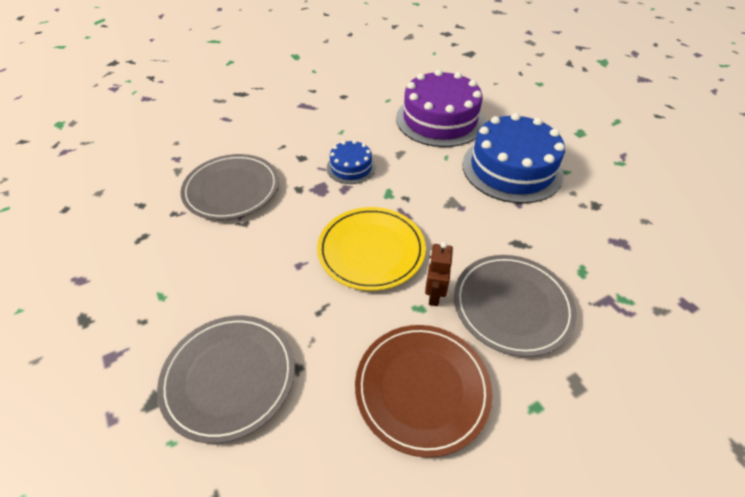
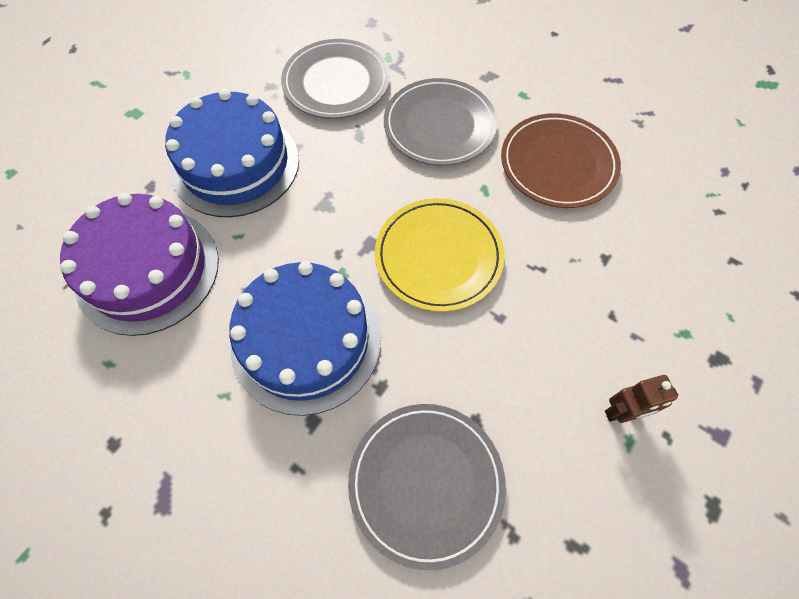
camera: 115 degrees left, 15 degrees up
(229, 377) = (653, 308): grey plate -> grey plate (336, 82)
(351, 167) = (306, 341): blue cake -> blue cake, size x2.00
(434, 295) = (463, 183): brown robot -> brown robot (622, 412)

